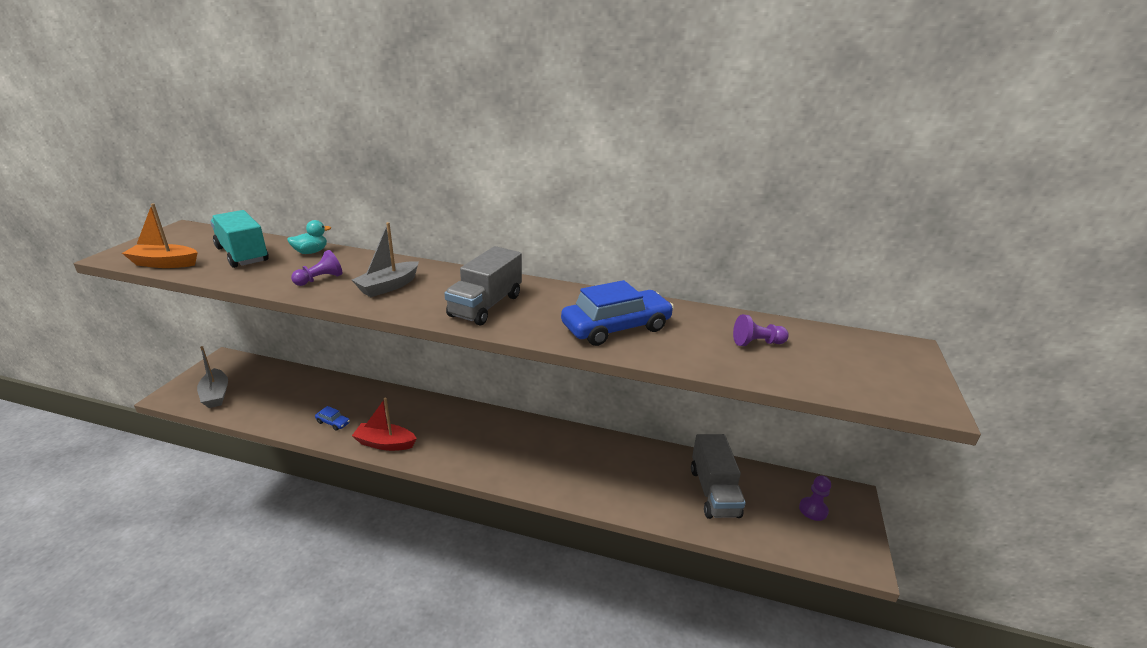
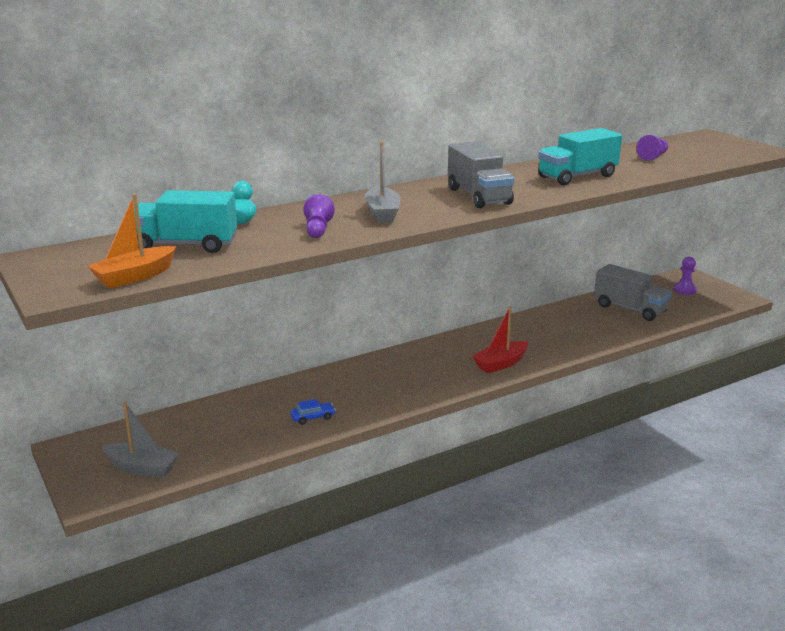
camera: 45 degrees left, 5 degrees down
(385, 443) = (387, 402): red boat -> red boat (501, 364)
(616, 328) = (577, 176): blue car -> turquoise truck

